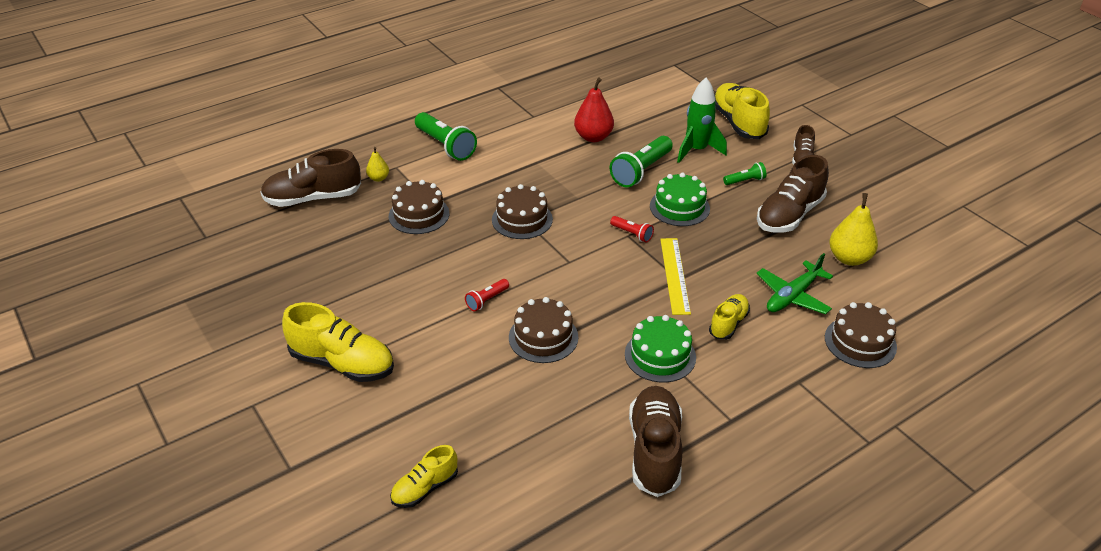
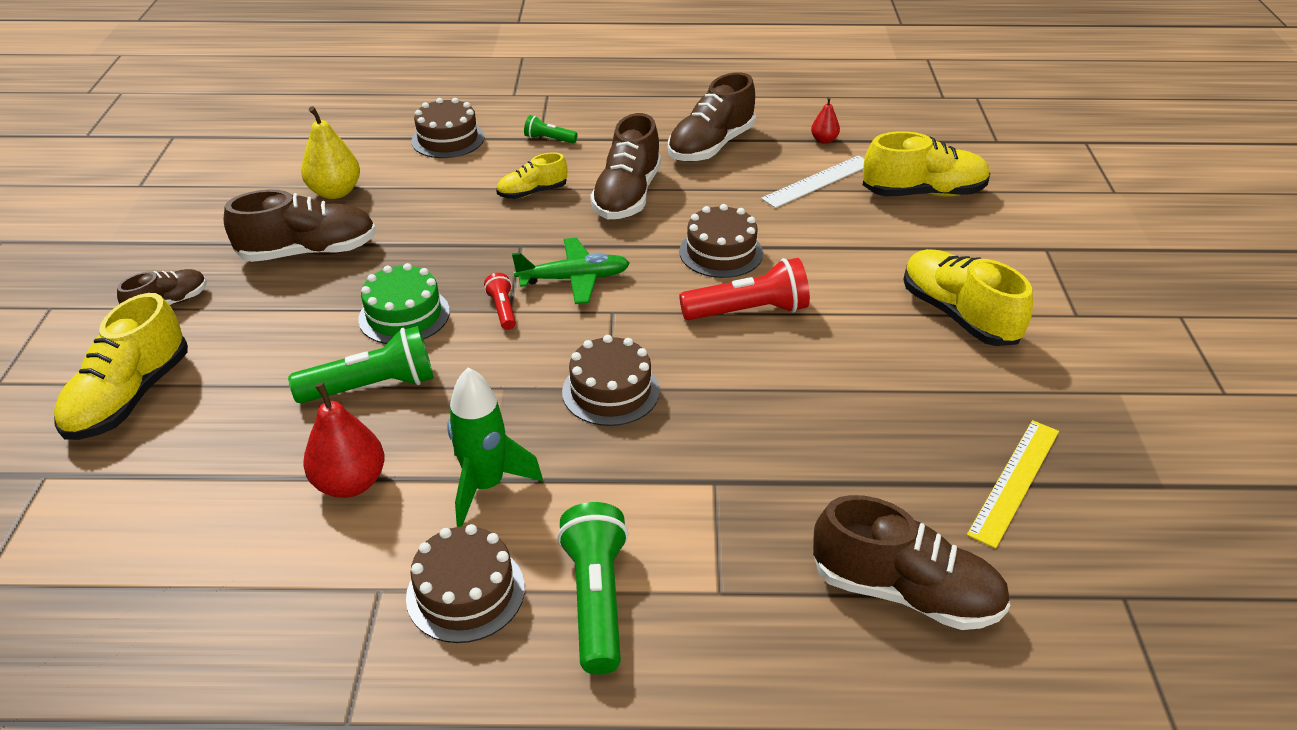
camera: 145 degrees left, 0 degrees up
(378, 178) = (766, 580): yellow pear -> none
(419, 215) = (747, 469): brown cake -> brown cake (465, 592)
(425, 488) = (923, 193): yellow shoe -> yellow shoe, size x1.74
(487, 300) = (748, 311): red flashlight -> red flashlight, size x1.94
(527, 453) = (818, 181): none -> white ruler
(562, 520) = (824, 140): none -> red pear
(660, 355) = (627, 196): green cake -> brown shoe
(675, 275) = (520, 249): yellow ruler -> yellow ruler (1014, 481)
(697, 150) = (256, 381): green rocket -> green rocket (486, 486)
(745, 181) = (279, 310): green flashlight -> green flashlight (549, 139)
(792, 296) = (441, 187): green plane -> green plane (574, 279)

